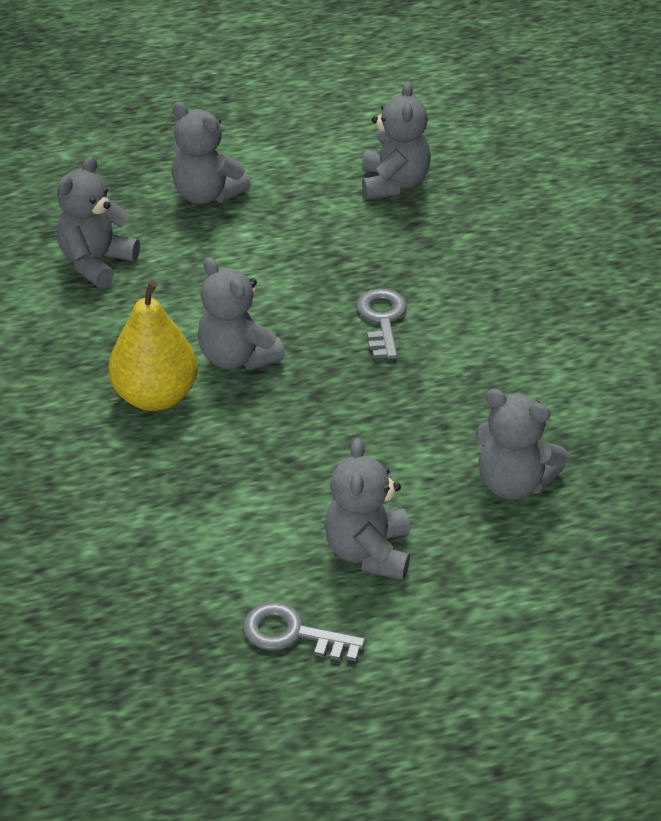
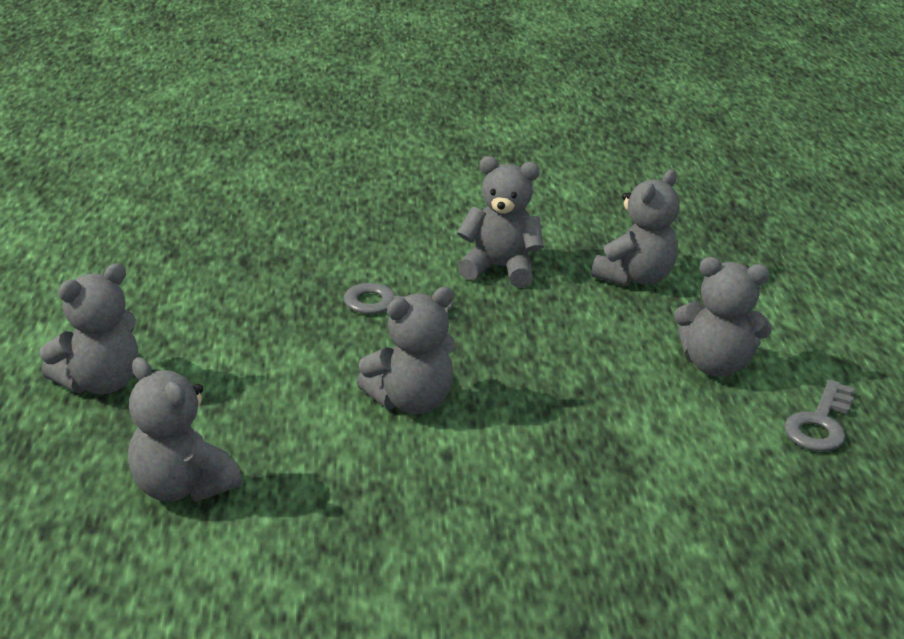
camera: 80 degrees left, 10 degrees down
(155, 396) = (457, 468): yellow pear -> none
(394, 183) = (169, 261): grey teddy bear -> grey teddy bear (500, 268)

